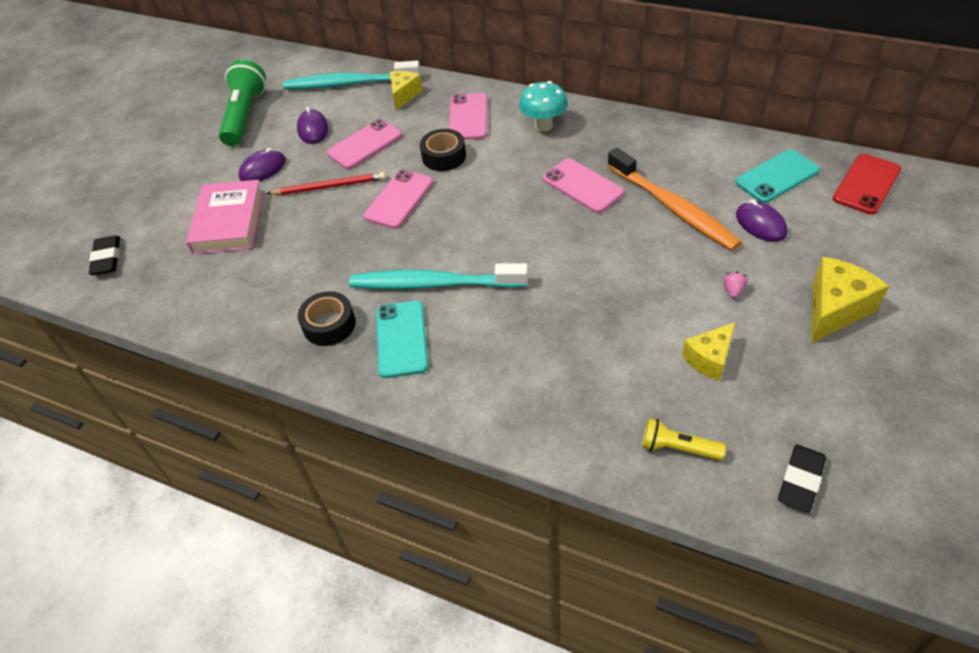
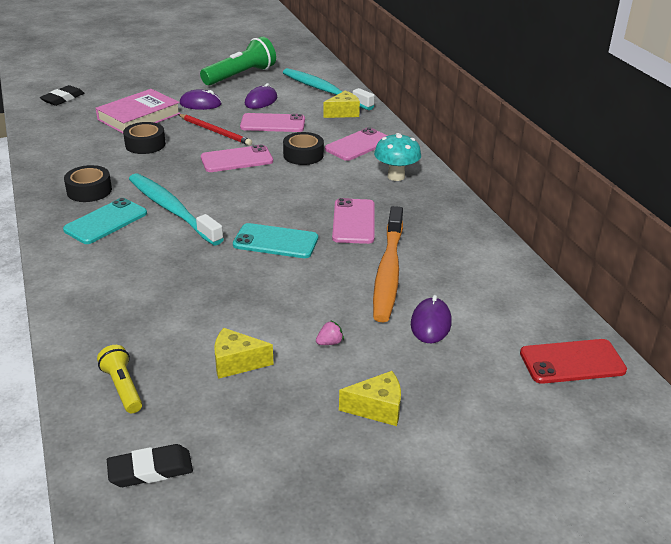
camera: 40 degrees right, 15 degrees down
(291, 244) = (145, 144): none -> black tape
(777, 177) = (504, 307): turquoise phone -> turquoise phone (275, 242)
(834, 309) = (377, 408): yellow cheese -> yellow cheese, size x0.66

